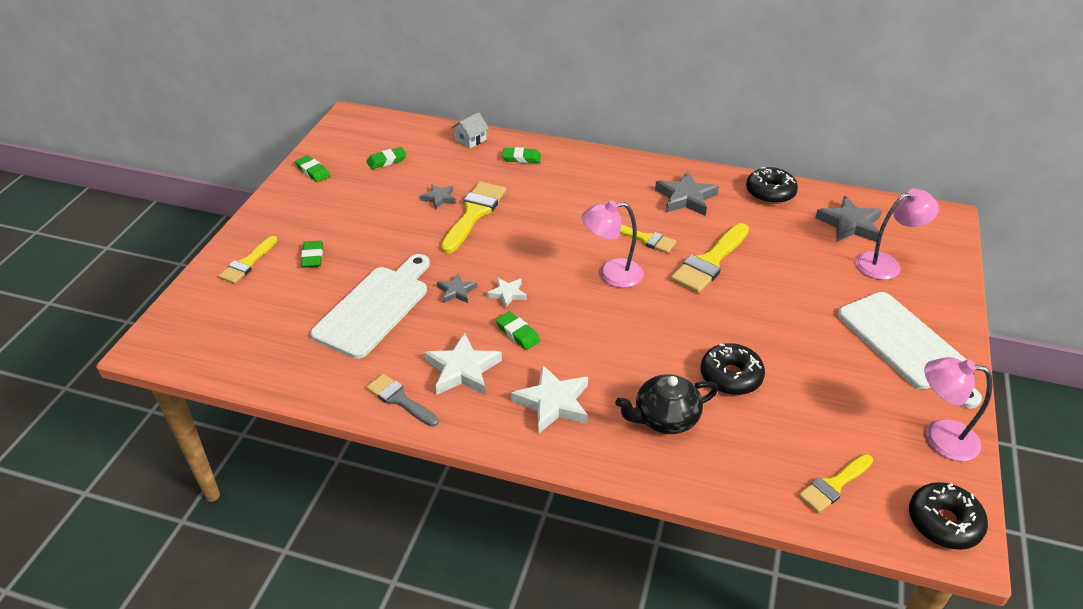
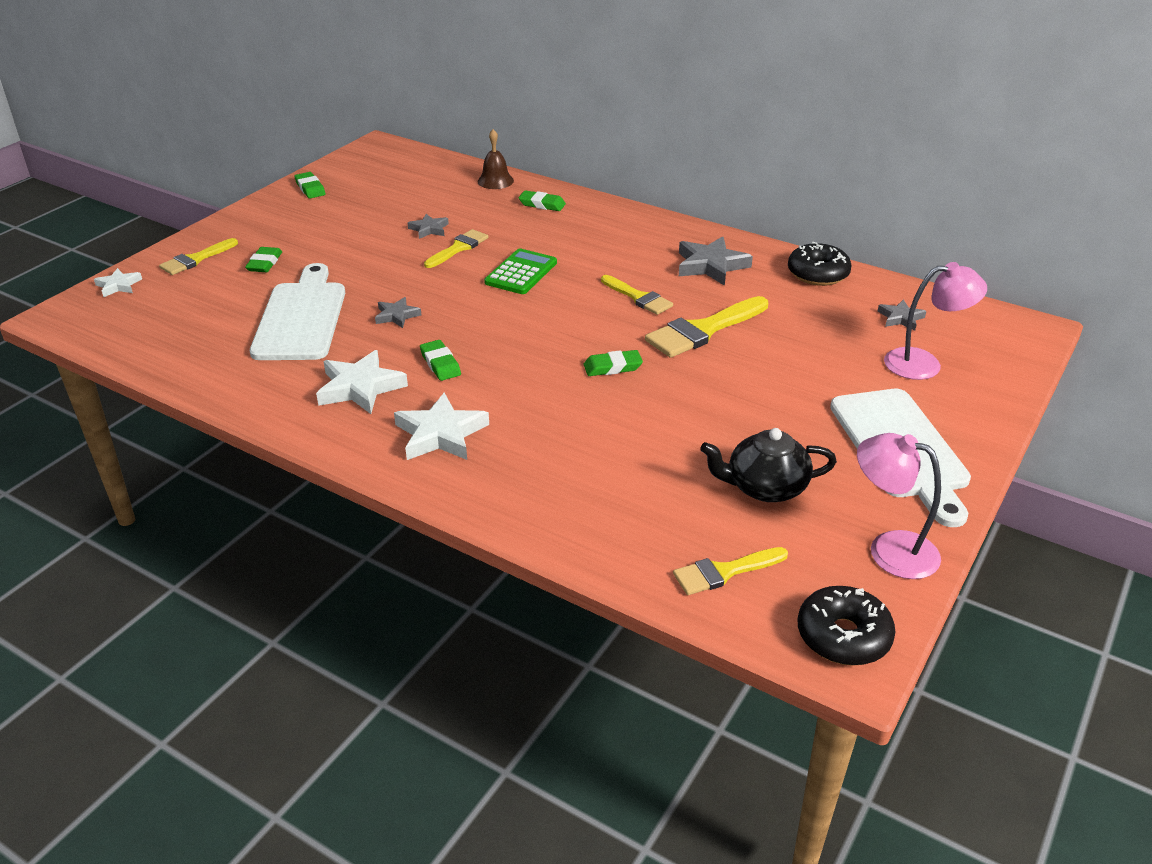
camera: 15 degrees right, 5 degrees down
(375, 308) = (301, 317): white cutting board -> white cutting board turned 45 degrees counterclockwise
(387, 160) = (393, 188): green eraser -> green eraser (612, 367)
(399, 399) = (277, 403): grey brush -> none
(470, 140) = (495, 181): white house -> brown bell
(474, 214) = (458, 248): yellow brush -> yellow brush, size x0.63
(507, 294) = (451, 326): white star -> white star (118, 285)
(538, 230) = (521, 273): none -> green calculator
(611, 274) = (579, 325): pink lamp -> none
(665, 418) = (559, 470): black teapot -> black teapot (764, 487)
(731, 376) = (662, 444): black donut -> none
(849, 224) = (900, 318): grey star -> grey star, size x0.57

